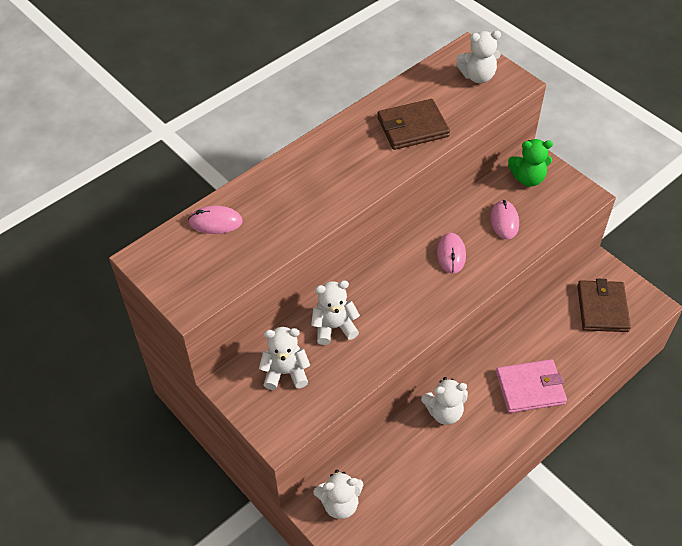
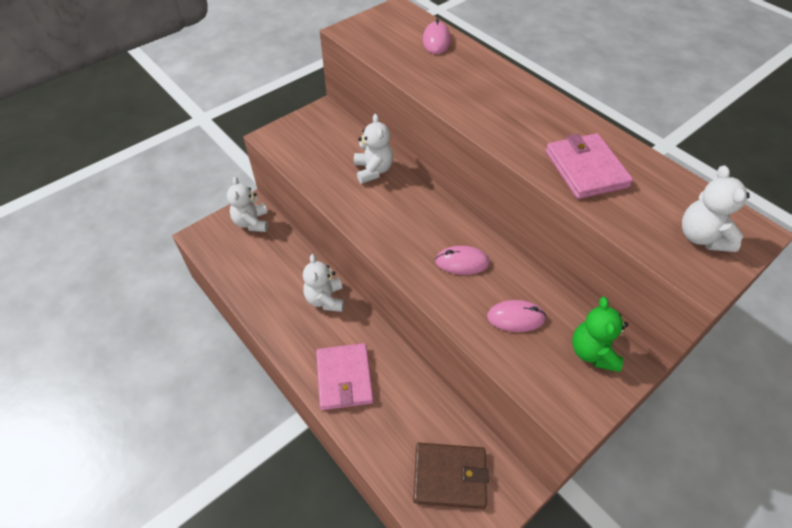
camera: 90 degrees right, 0 degrees up
(285, 372) = (329, 141): white teddy bear -> none
(412, 127) = (586, 169): brown wallet -> pink wallet

